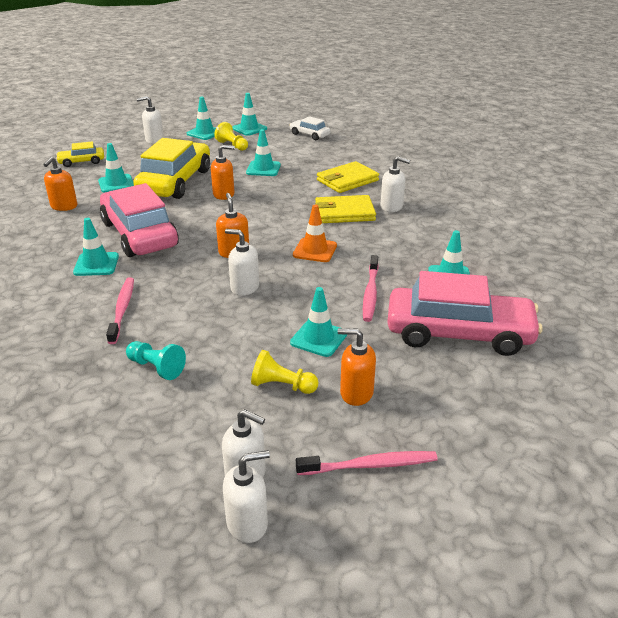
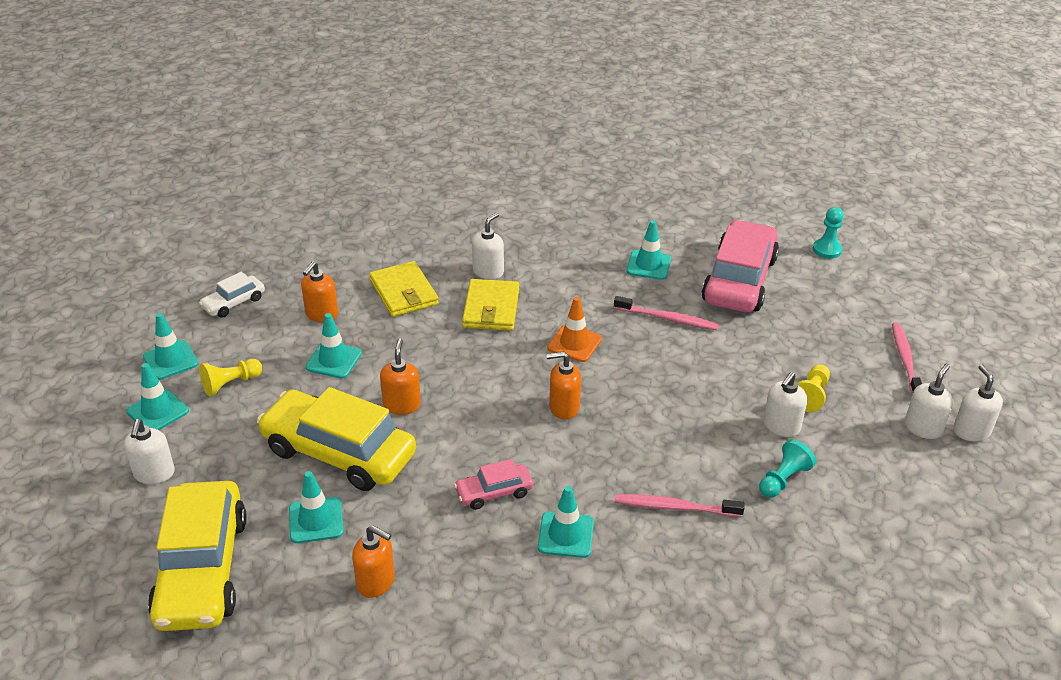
camera: 80 degrees left, 5 degrees up
(81, 162) = (202, 569): yellow car -> yellow car, size x2.13
(139, 234) = (494, 492): pink car -> pink car, size x0.47
(244, 287) = (643, 405): white soap dispenser -> white soap dispenser (781, 426)
(318, 338) = (741, 363): turquoise traffic cone -> none
(356, 393) = (820, 353): orange soap dispenser -> orange soap dispenser (321, 314)
(566, 399) = (827, 250): none -> turquoise pawn

